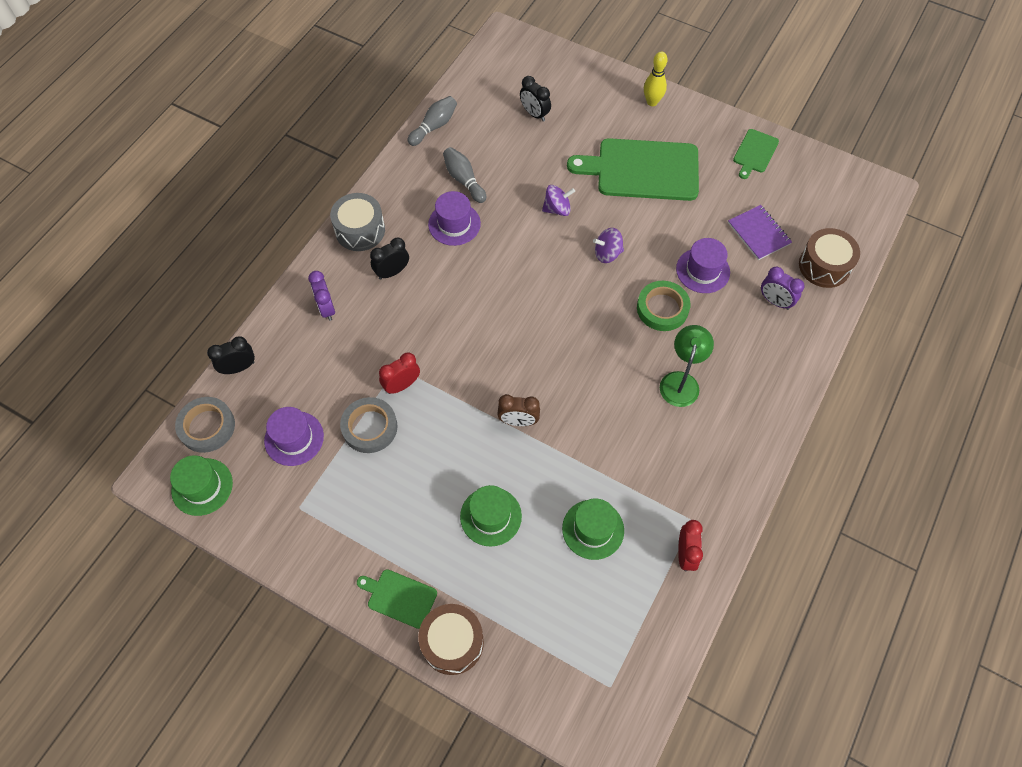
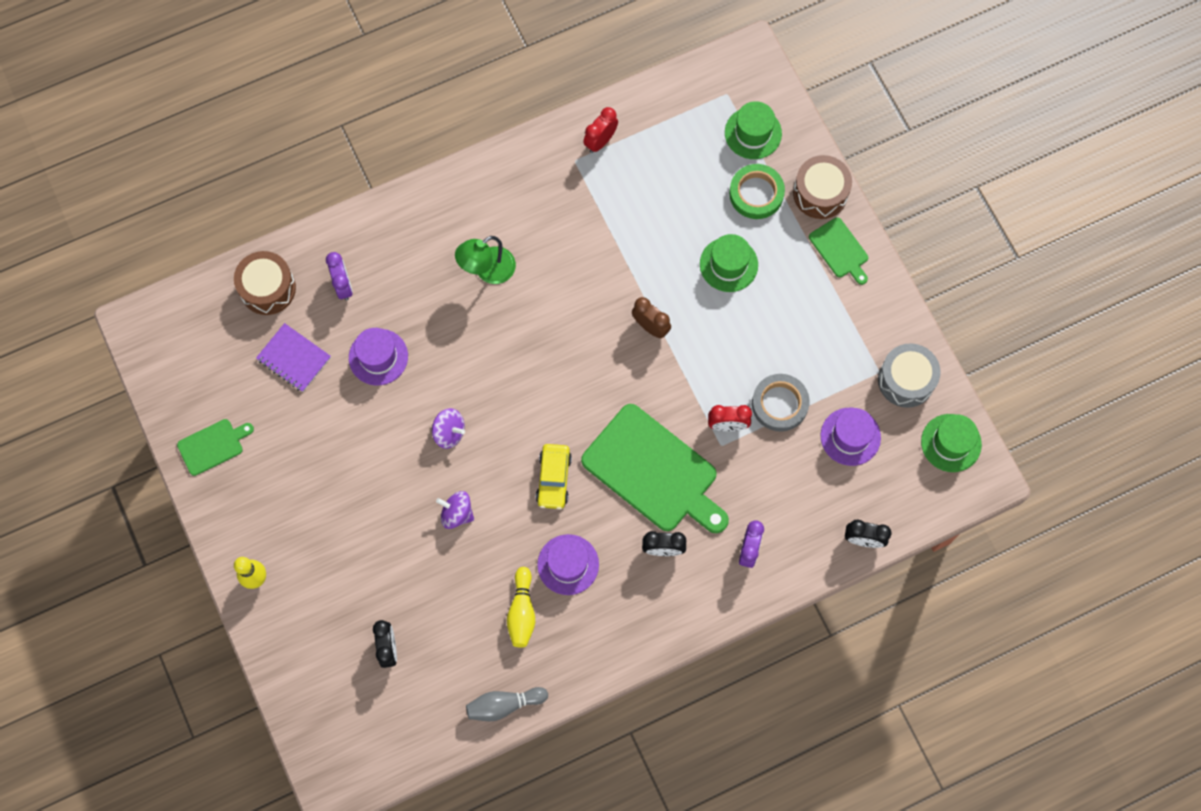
camera: 145 degrees left, 10 degrees up
(207, 427) = (920, 497): grey tape -> none
(360, 230) = (664, 620): grey drum -> grey drum (906, 380)
(464, 180) = (522, 612): grey bowling pin -> yellow bowling pin
(507, 269) = (554, 479): none -> yellow car
(593, 529) = (656, 203): green hat -> green hat (753, 133)
(642, 170) = (338, 502): green cutting board -> green cutting board (653, 471)
(662, 308) = (446, 345): green tape -> green tape (756, 193)
(758, 233) = (294, 358): purple notebook -> purple notebook turned 60 degrees counterclockwise

